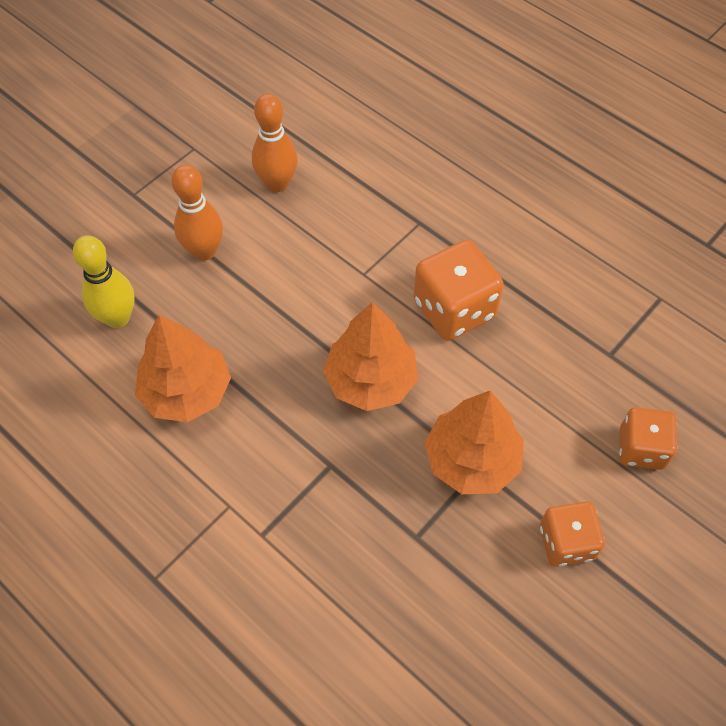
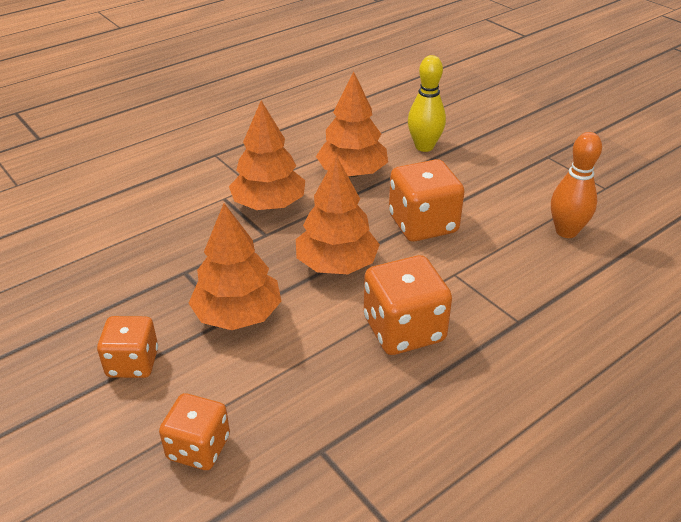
camera: 100 degrees right, 20 degrees down
(204, 251) = (486, 187): orange bowling pin -> none
(269, 475) = (269, 204): none -> orange tree
(284, 307) = (423, 224): none -> orange dice

